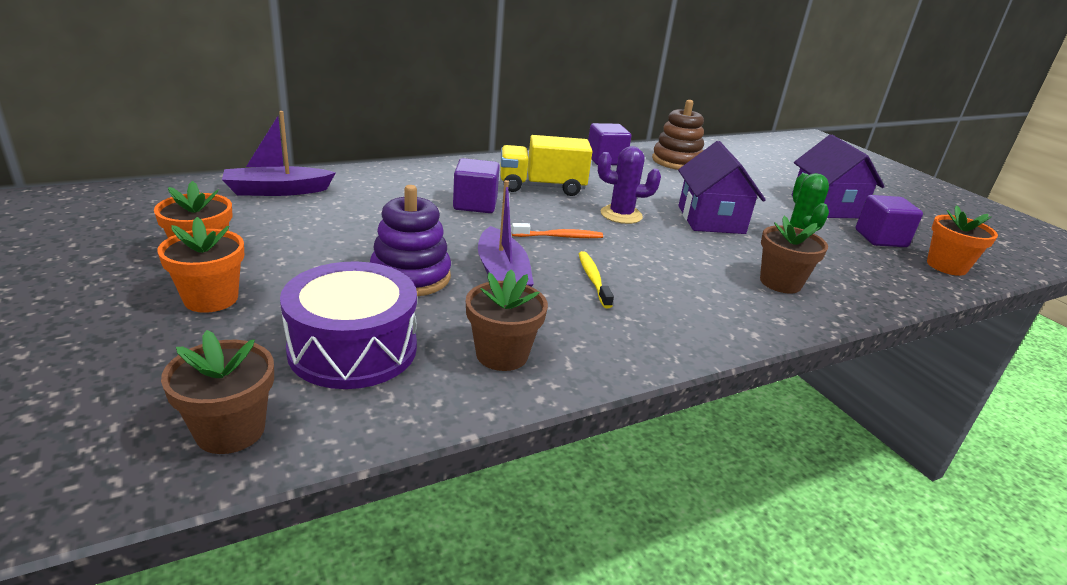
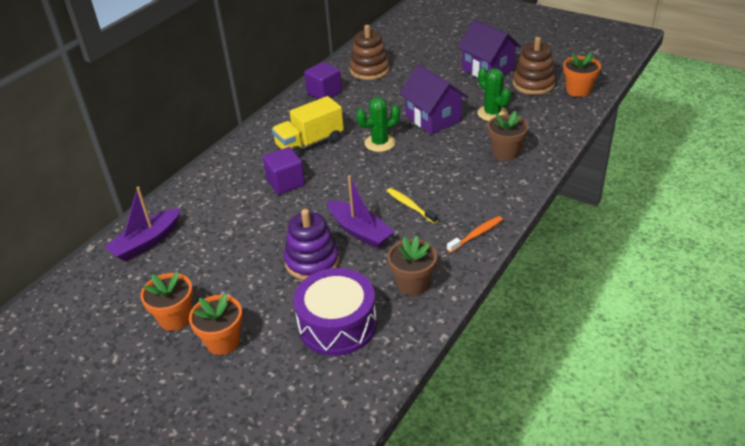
camera: 25 degrees left, 10 degrees up
(230, 430) = (336, 400): brown flower pot -> none
(559, 237) = (362, 182): orange toothbrush -> orange toothbrush (476, 234)
(621, 215) = (380, 143): purple cactus -> green cactus
(880, 238) = (533, 84): purple cube -> brown stacking toy

